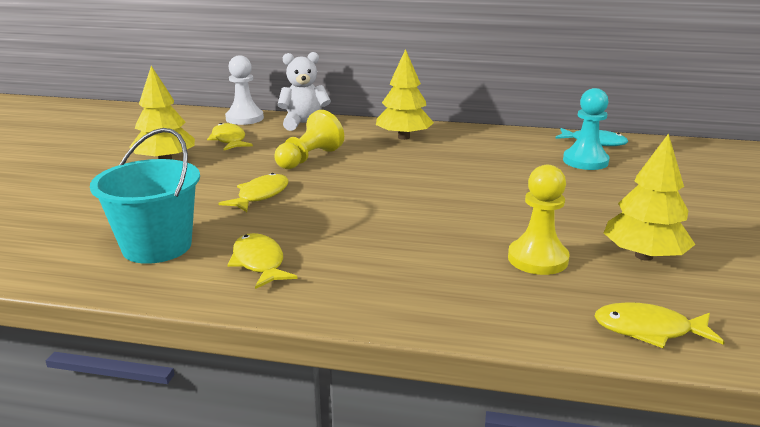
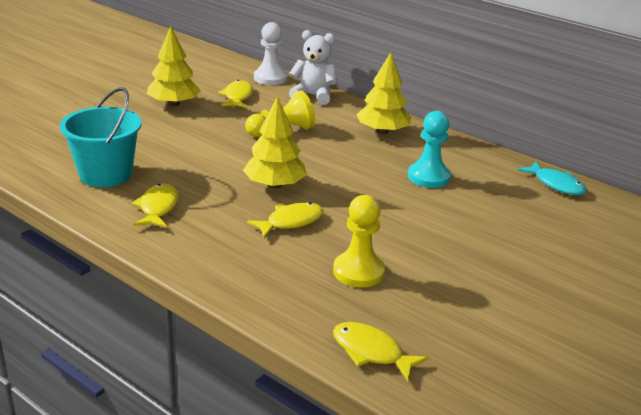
camera: 25 degrees right, 5 degrees up
(260, 195) = (211, 154): yellow fish -> yellow fish (291, 222)
(585, 161) = (519, 201): turquoise pawn -> turquoise pawn (428, 177)
(644, 256) = (449, 299): yellow tree -> yellow tree (274, 185)

